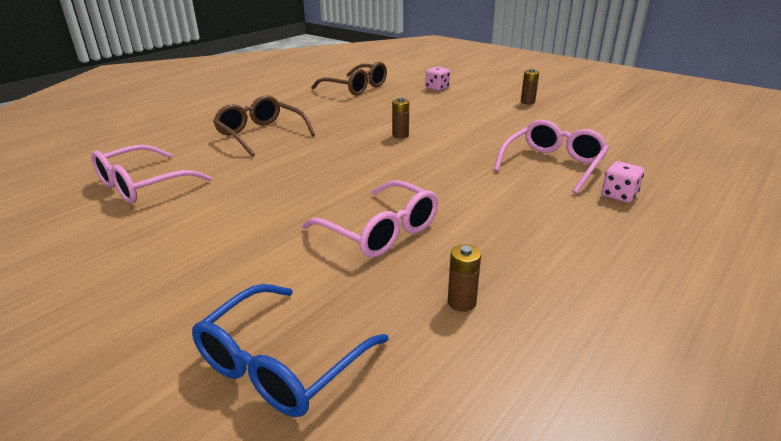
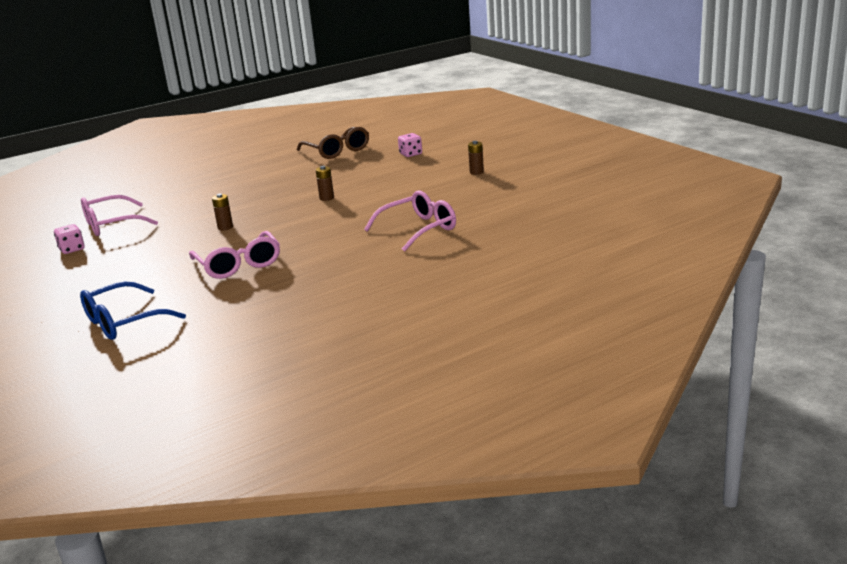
camera: 20 degrees right, 5 degrees down
(261, 134) = (219, 191): brown glasses -> none
(461, 302) = (245, 306): brown battery -> brown battery (225, 227)
(619, 195) = (436, 255): pink dice -> pink dice (72, 249)

